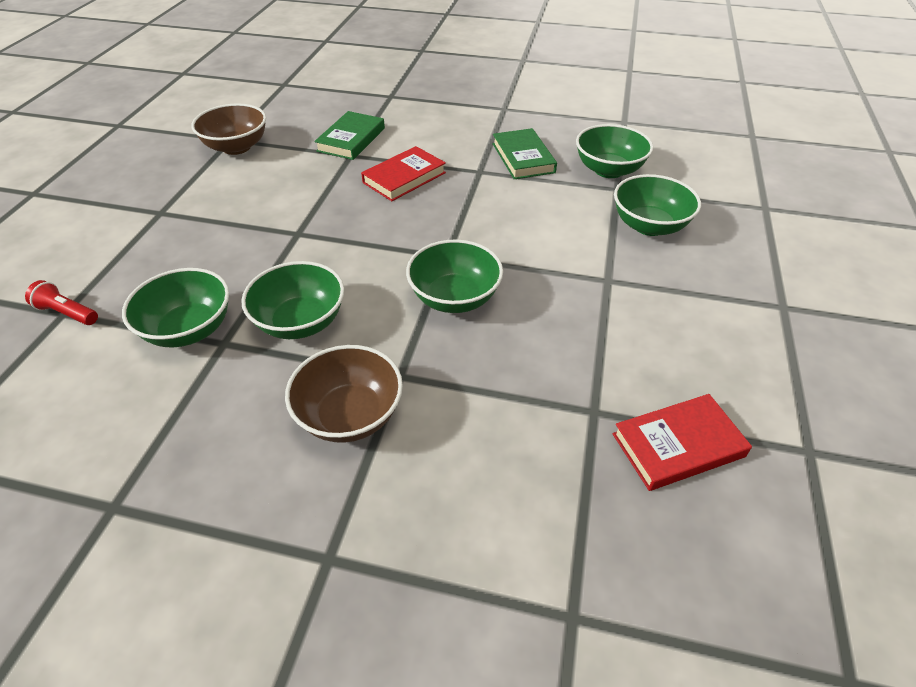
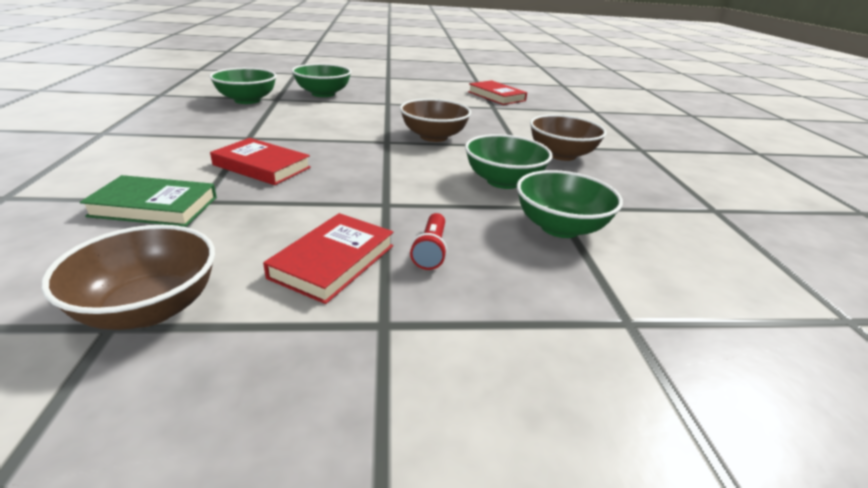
camera: 110 degrees left, 15 degrees down
(67, 313) = (625, 319): red flashlight -> red flashlight (431, 251)
(234, 201) = (333, 261): none -> red book
(454, 298) = (433, 137): green bowl -> brown bowl
(523, 158) = (223, 123): green book -> none

